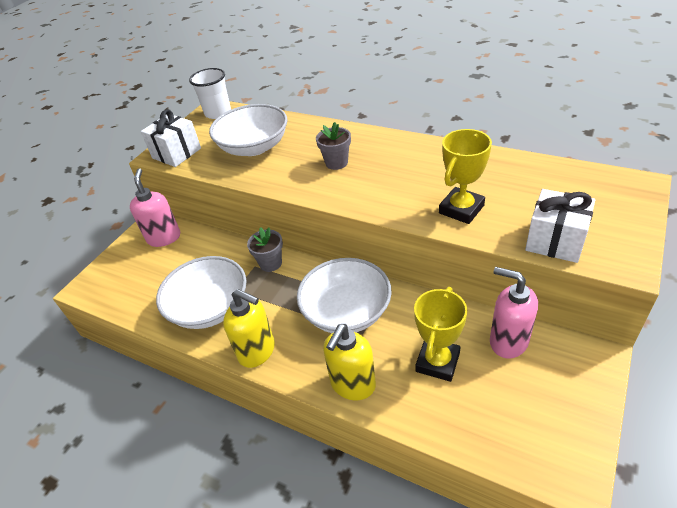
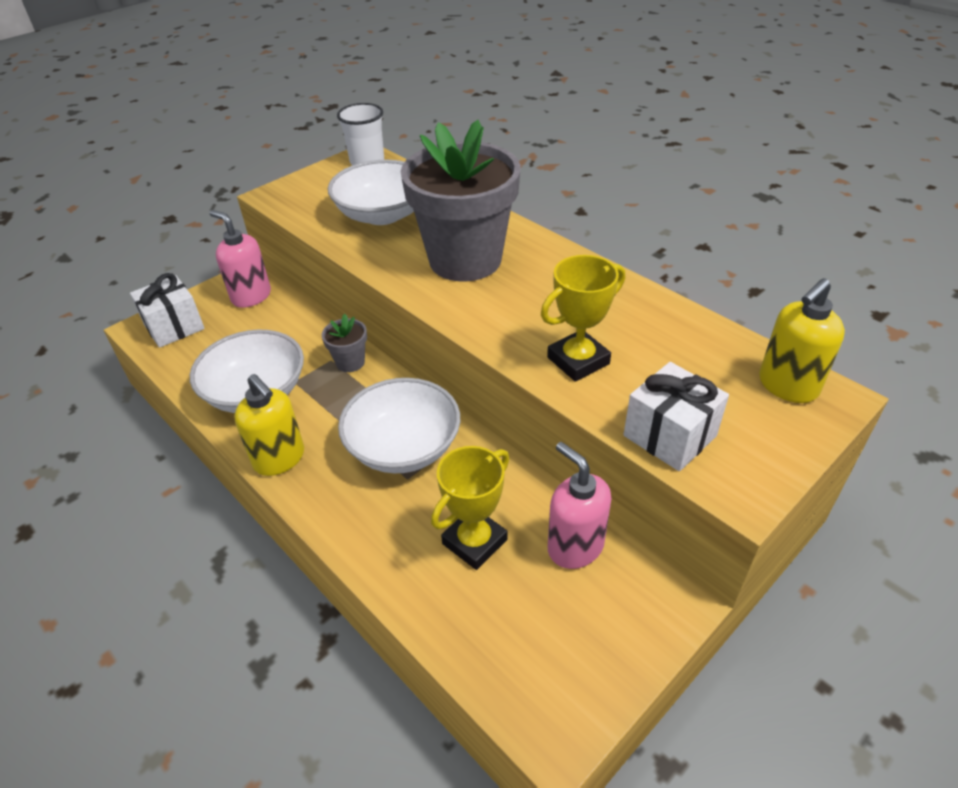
camera: 15 degrees right, 0 degrees up
(164, 237) = (251, 296): pink soap dispenser -> pink soap dispenser turned 60 degrees counterclockwise
(176, 153) = (293, 198): white gift -> white gift (174, 327)
(336, 163) = (465, 260): grey flower pot -> grey flower pot, size x2.45
(352, 384) = (362, 533): yellow soap dispenser -> yellow soap dispenser (787, 386)

